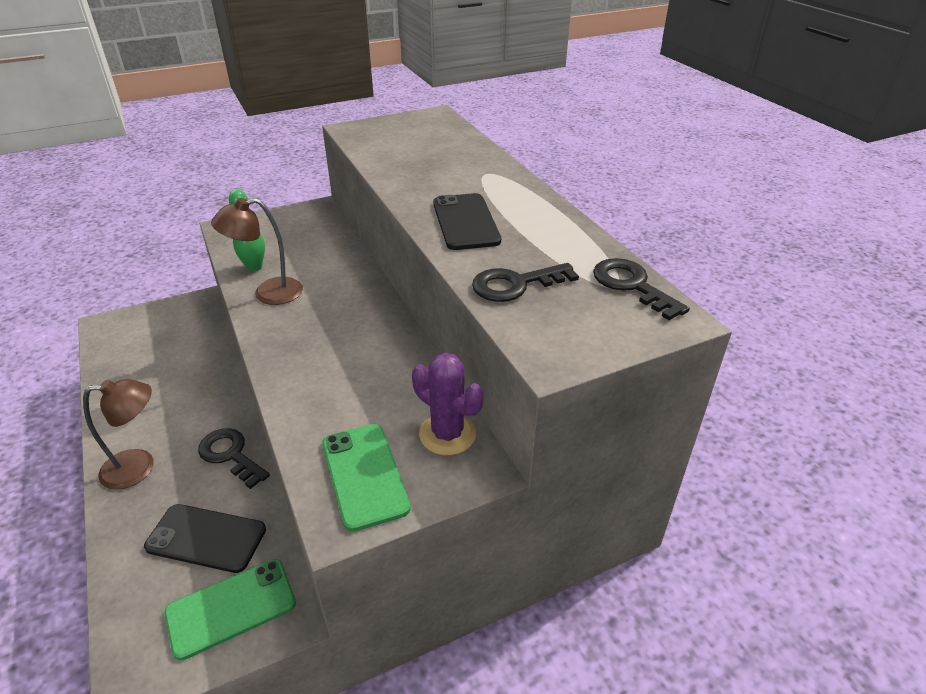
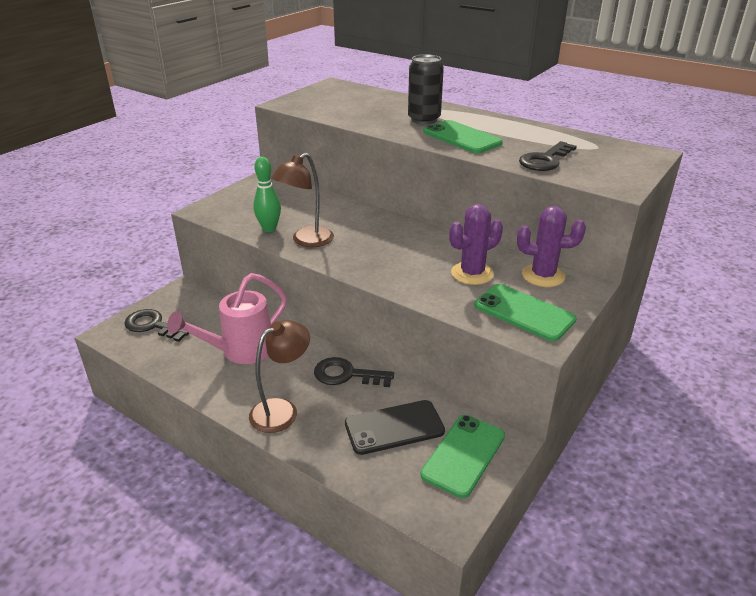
camera: 30 degrees left, 5 degrees down
(175, 386) = (241, 351): none -> pink watering can
(374, 398) = (472, 273): none -> purple cactus
(461, 185) = (424, 119): none -> black can
(465, 222) = (462, 138): black phone -> green phone
(631, 285) = (606, 145): black key -> black key (152, 325)

